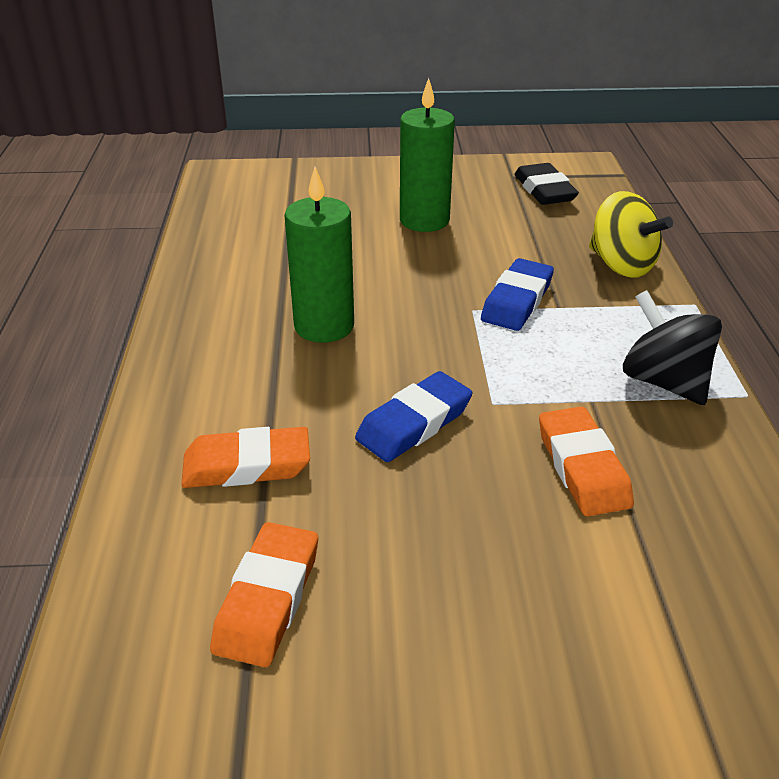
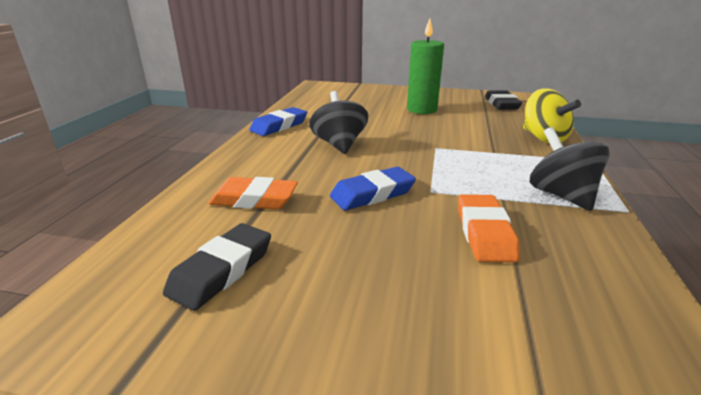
camera: 15 degrees right, 10 degrees down
(267, 599) = (221, 270): orange eraser -> black eraser
(324, 326) = (339, 145): green candle -> black spinning top
(517, 301) = (466, 146): blue eraser -> blue eraser (279, 126)

